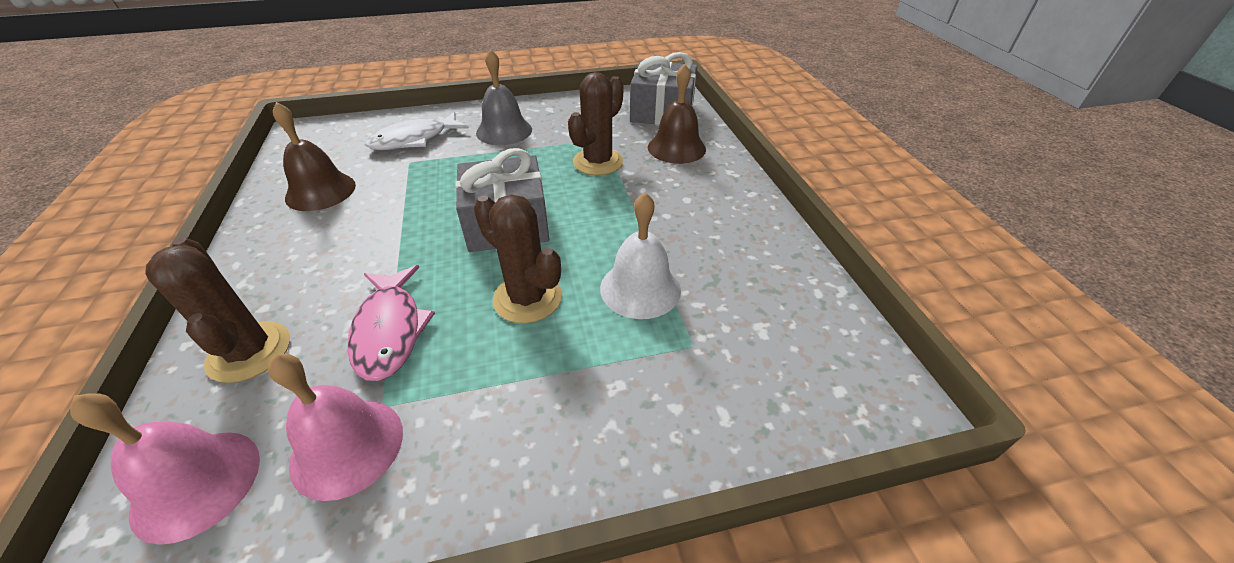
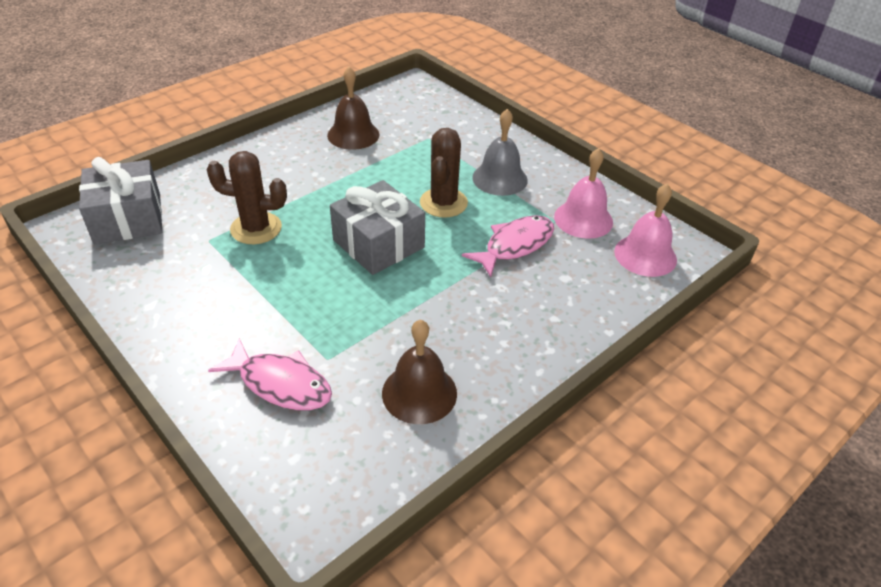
camera: 120 degrees left, 0 degrees up
(249, 352) = (583, 295): brown cactus -> none
(414, 140) = (281, 384): white fish -> pink fish
(504, 131) = (224, 317): grey bell -> grey bell (500, 178)
(640, 288) = (400, 164): white bell -> none
(676, 148) = (206, 192): brown bell -> brown bell (353, 134)

